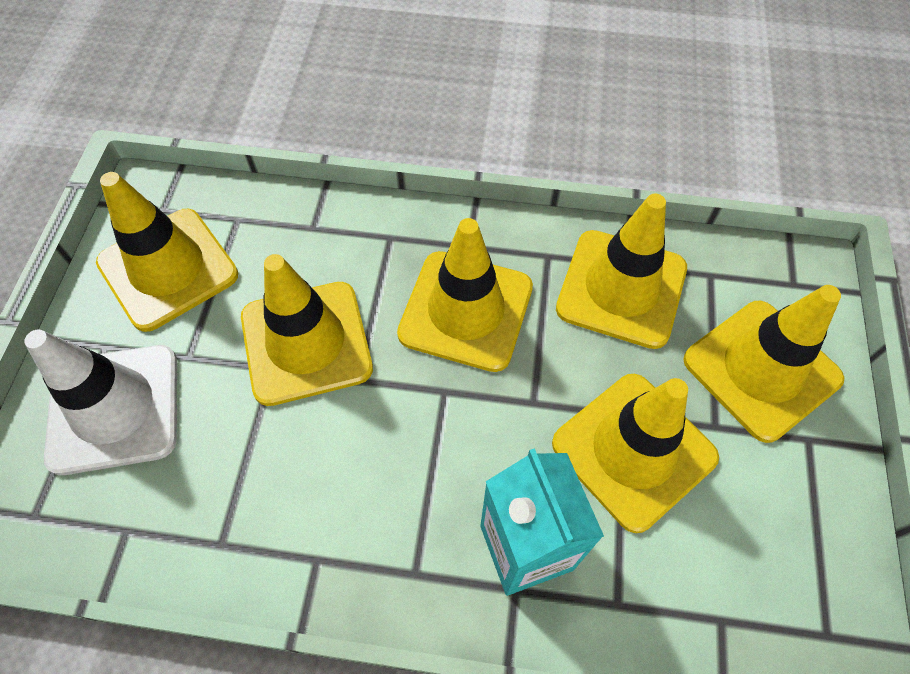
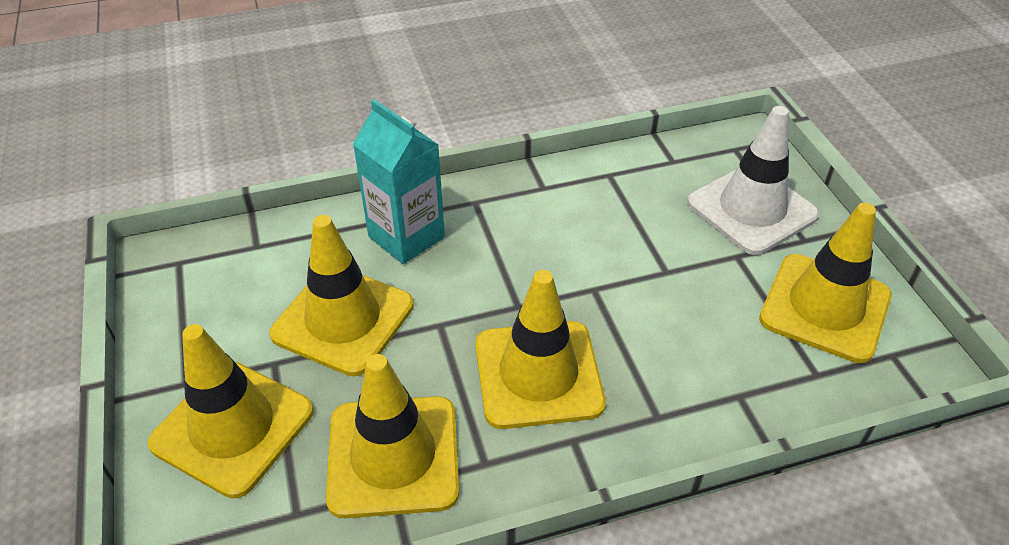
camera: 155 degrees right, 15 degrees down
(306, 342) = (656, 297): yellow traffic cone -> none

